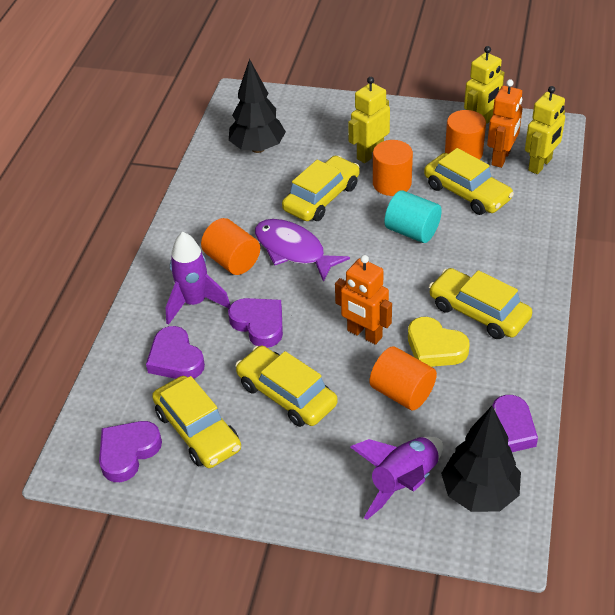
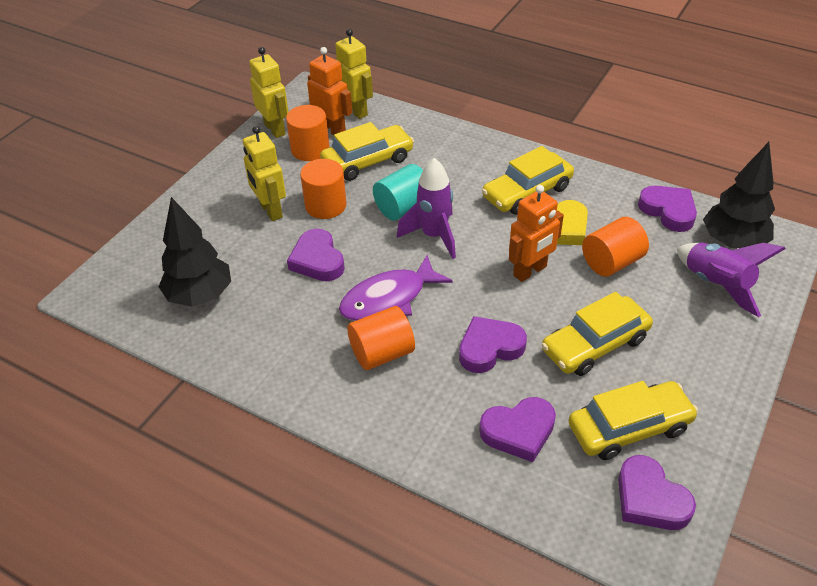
camera: 75 degrees left, 0 degrees up
(195, 303) = (435, 399): purple rocket -> purple rocket (433, 236)
(321, 197) = (317, 260): yellow car -> purple heart

